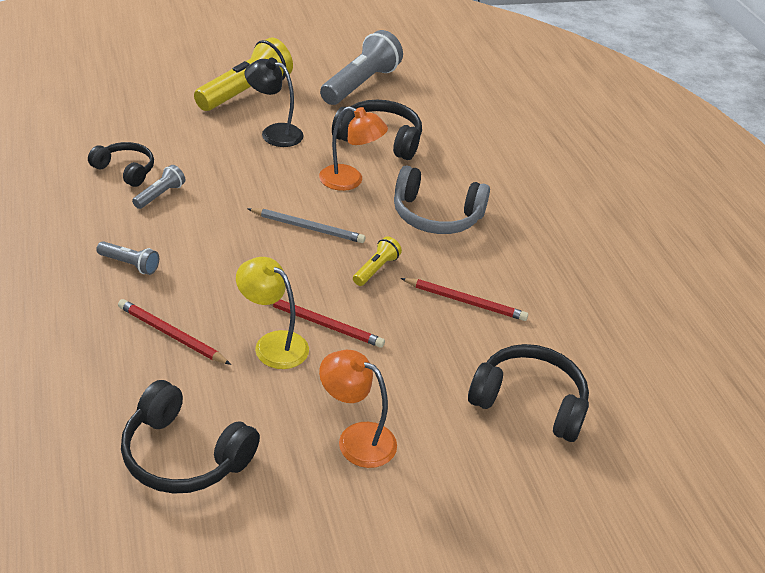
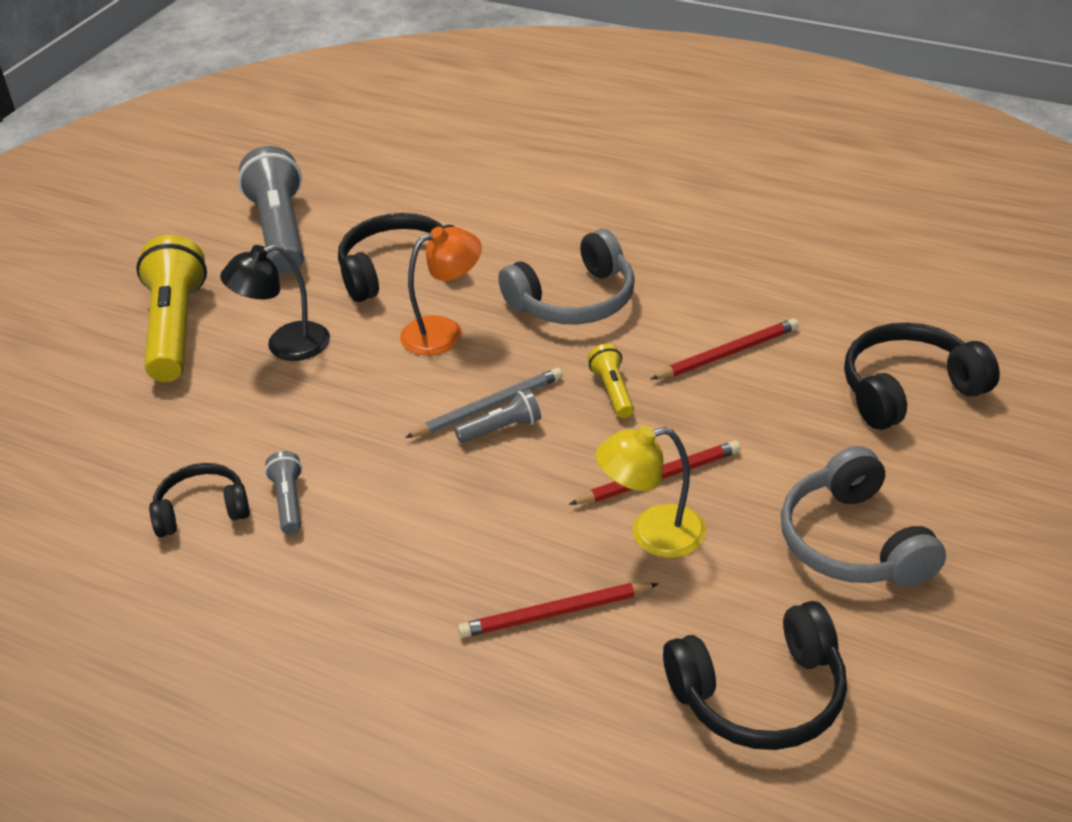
camera: 40 degrees left, 0 degrees up
(130, 264) = (391, 591): grey flashlight -> grey flashlight (502, 429)
(356, 439) = (853, 542): orange lamp -> grey headphones

